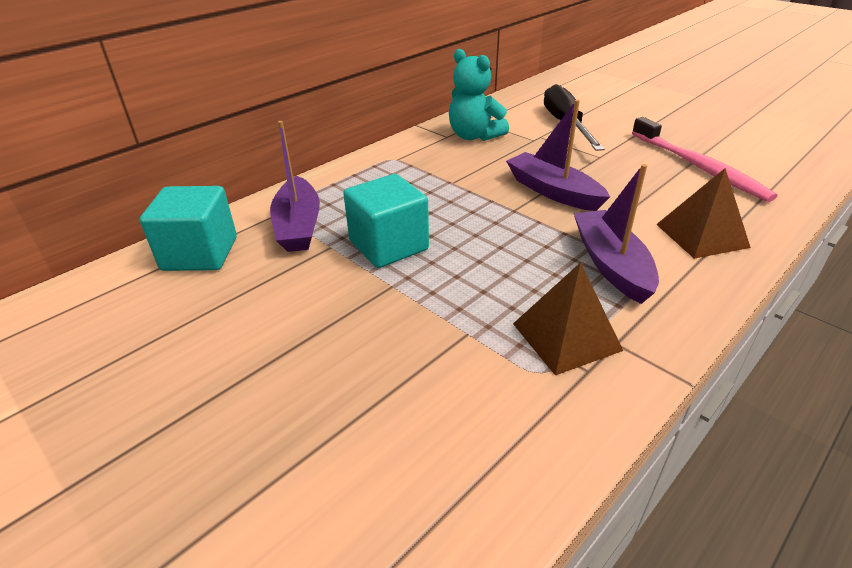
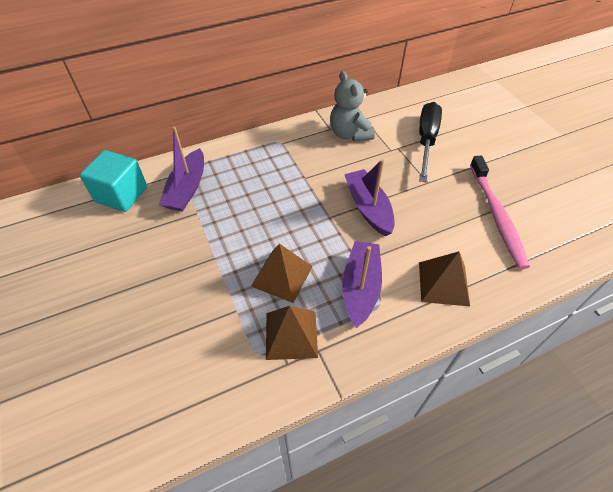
camera: 20 degrees right, 15 degrees up
(388, 245) = (231, 223): turquoise cube -> none
(474, 136) = (349, 134): turquoise teddy bear -> grey teddy bear
(501, 280) = (282, 276): none -> brown pyramid

